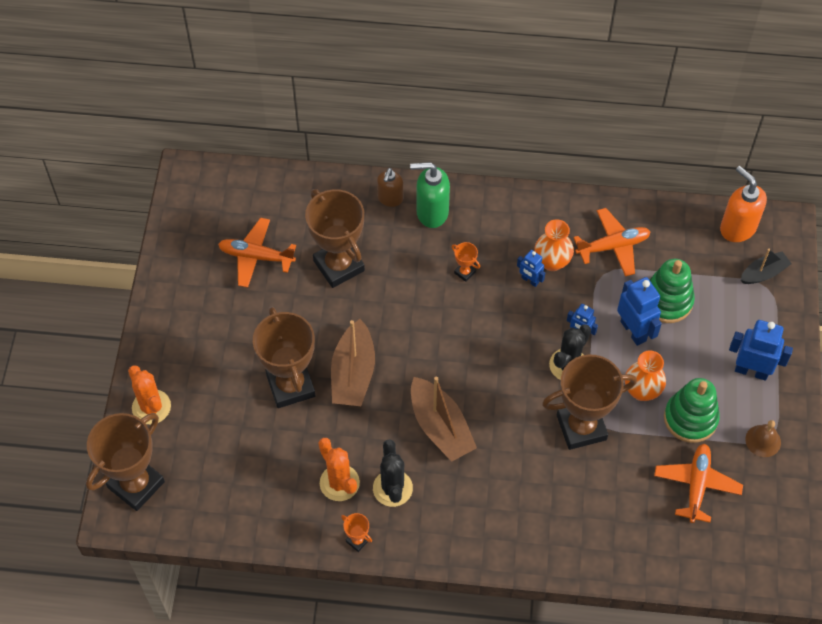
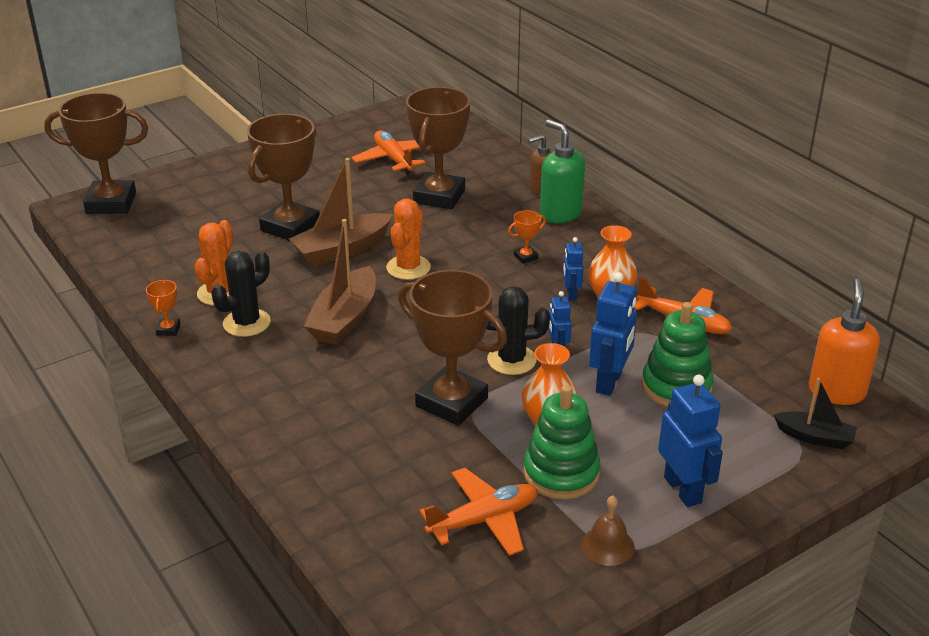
camera: 50 degrees right, 25 degrees down
(151, 407) = (192, 178): orange cactus -> orange cactus (408, 267)
(464, 272) = (525, 257): orange trophy -> orange trophy turned 60 degrees clockwise

